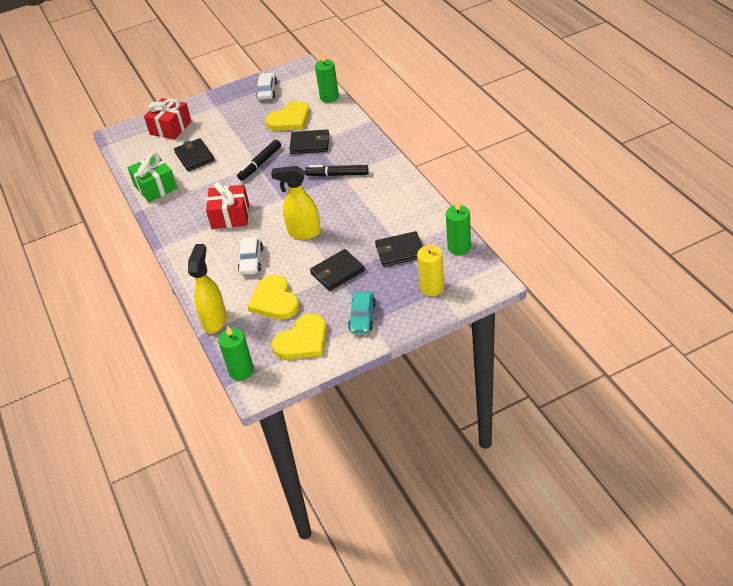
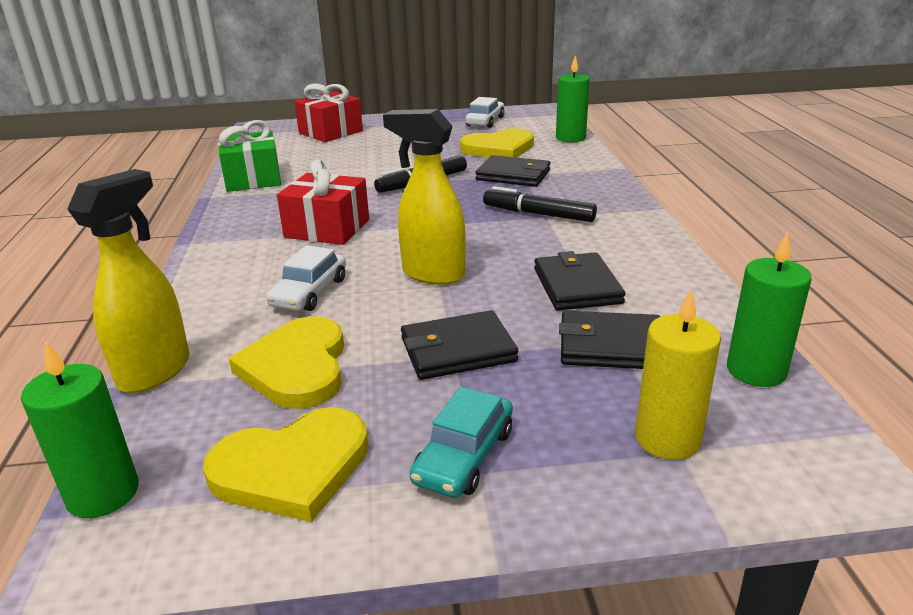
camera: 15 degrees right, 15 degrees down
(194, 156) = (336, 160): black wallet -> black wallet (577, 286)

